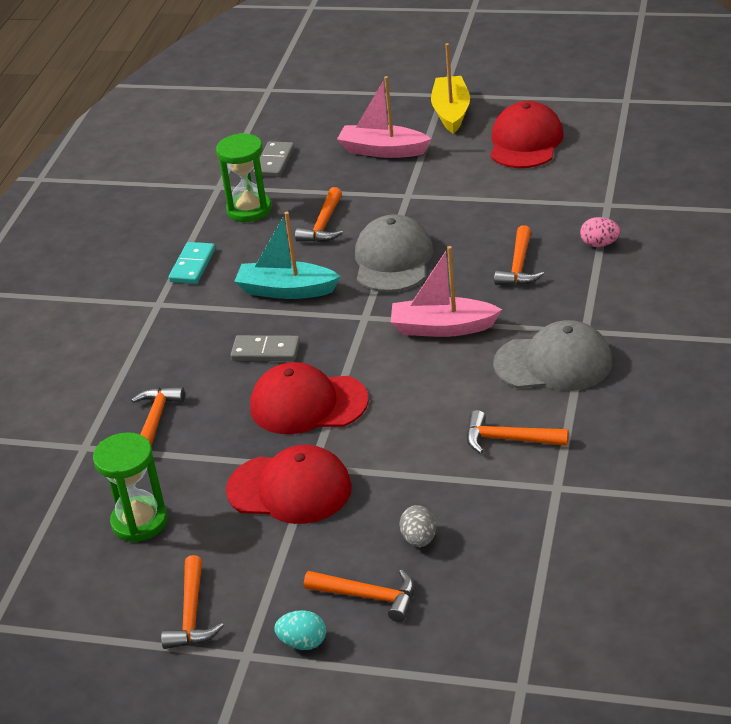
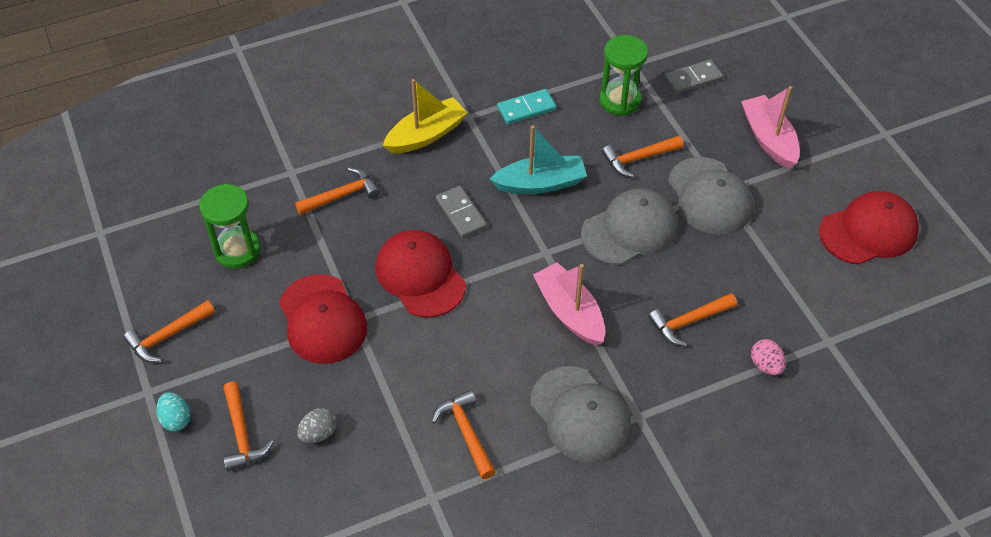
camera: 50 degrees right, 15 degrees up
(286, 290) = (540, 183): turquoise boat -> turquoise boat turned 105 degrees clockwise
(406, 204) = (710, 196): none -> grey cap
(451, 112) = (864, 154): yellow boat -> yellow boat (426, 135)

